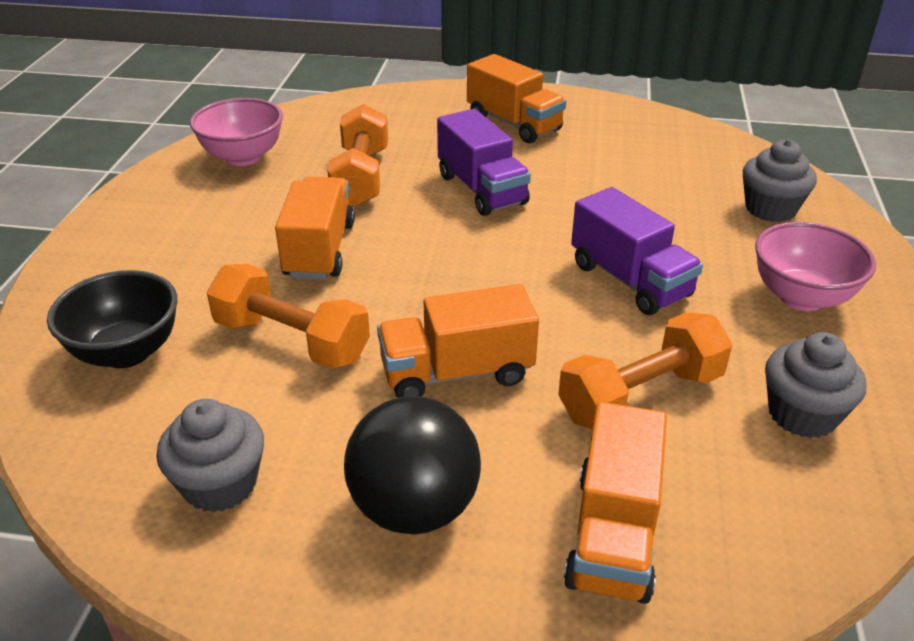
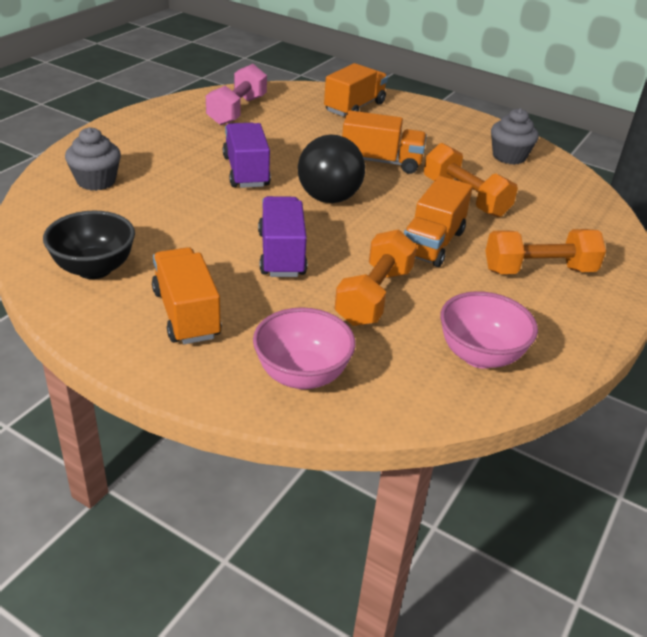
camera: 160 degrees left, 0 degrees up
(127, 352) = (563, 217): black bowl -> black bowl (94, 269)
(414, 508) = (427, 130): black ball -> black ball (329, 198)
(641, 396) = (300, 132): orange dumbbell -> orange dumbbell (539, 270)
(801, 297) = (164, 140): pink bowl -> pink bowl (302, 375)
(802, 414) = (237, 110): grey cupcake -> pink dumbbell

